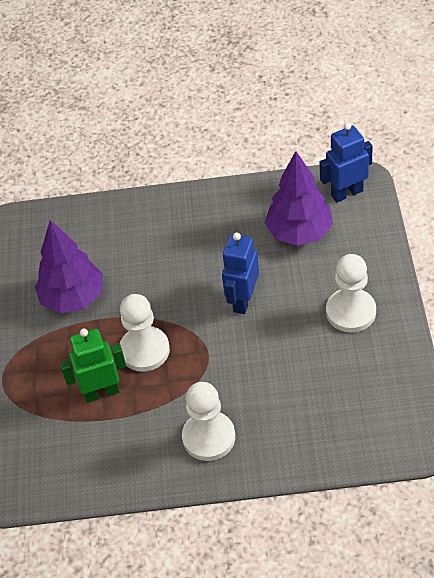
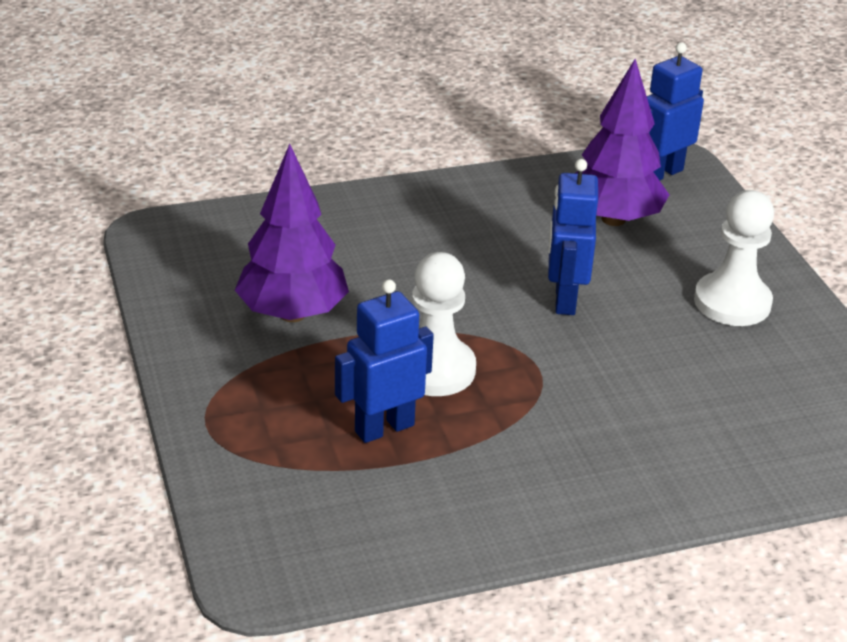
camera: 20 degrees left, 15 degrees down
(101, 392) = (384, 428): green robot -> blue robot
(209, 437) = (585, 471): white pawn -> none

